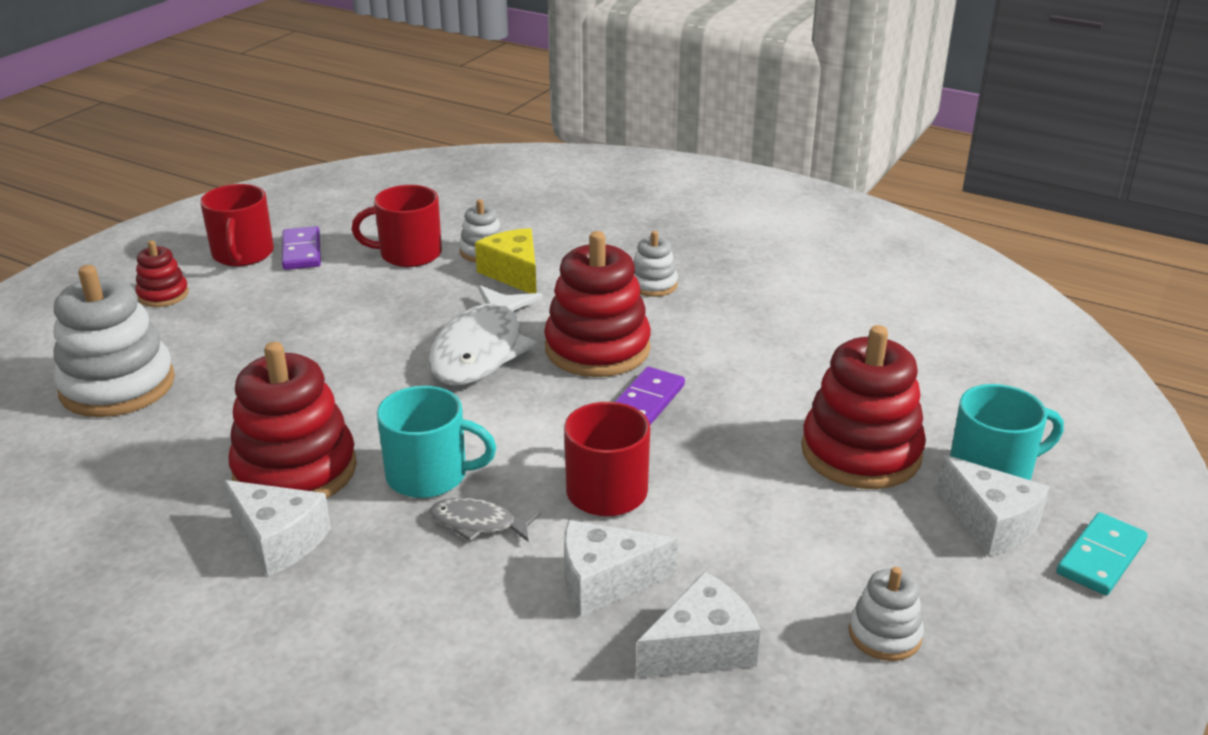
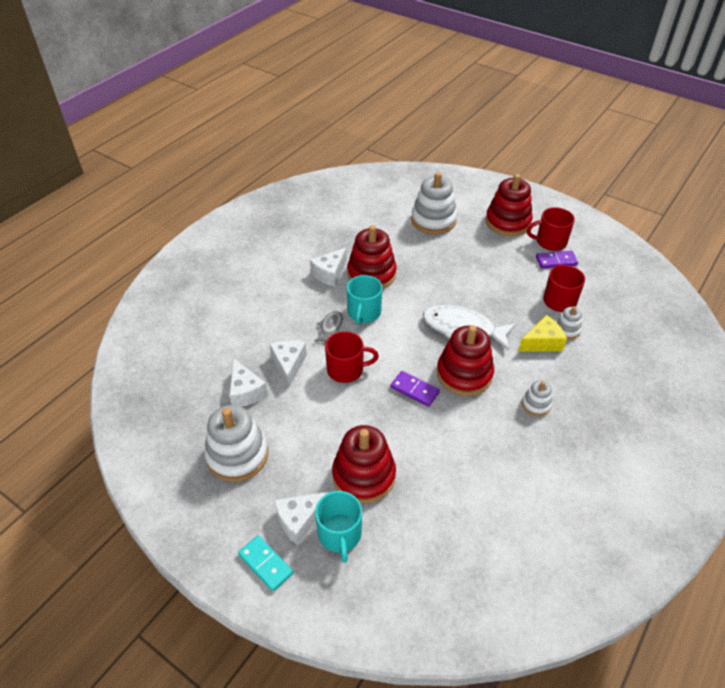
camera: 95 degrees right, 15 degrees up
(163, 295) = (508, 222): red stacking toy -> red stacking toy, size x1.99
(884, 634) = (237, 455): white stacking toy -> white stacking toy, size x1.99

